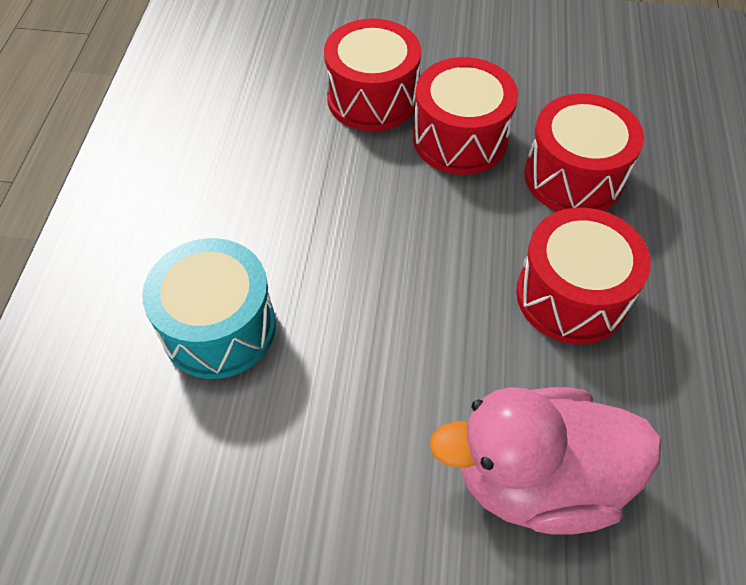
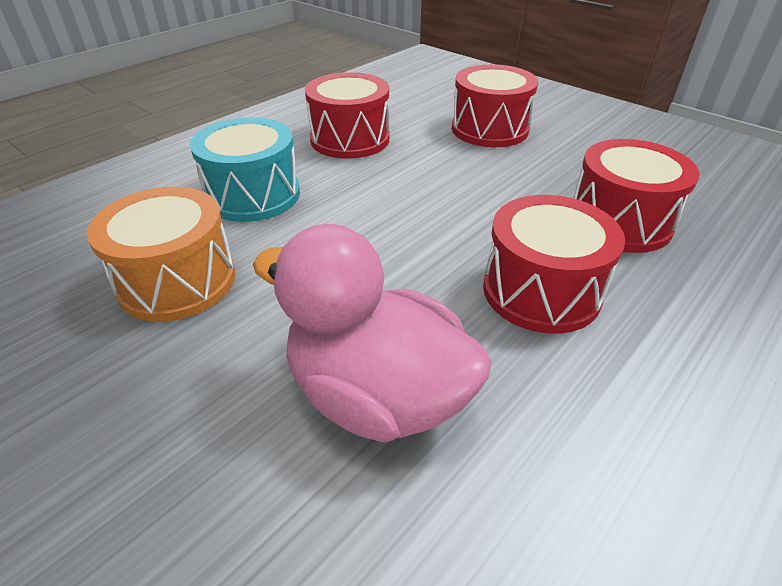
camera: 35 degrees right, 15 degrees down
(261, 481) = (177, 281): none -> orange drum
(460, 139) = (537, 168): red drum -> red drum (350, 139)

